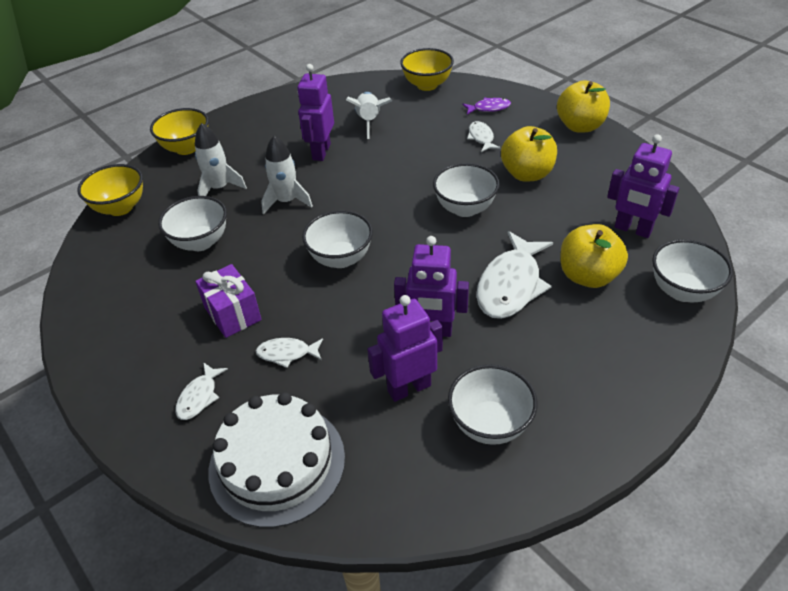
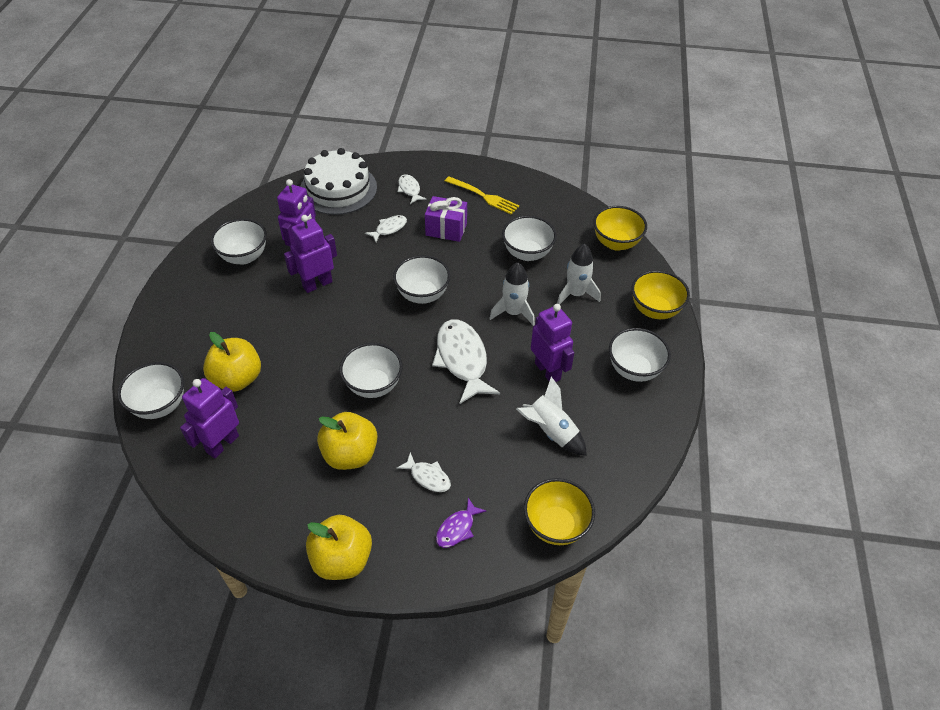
camera: 135 degrees right, 5 degrees up
(142, 330) = (483, 196): none -> yellow fork
(264, 124) = (634, 370): none -> white bowl
(511, 285) = (289, 341): white fish -> white fish (462, 360)
(632, 230) = (222, 444): purple robot -> purple robot turned 45 degrees counterclockwise

